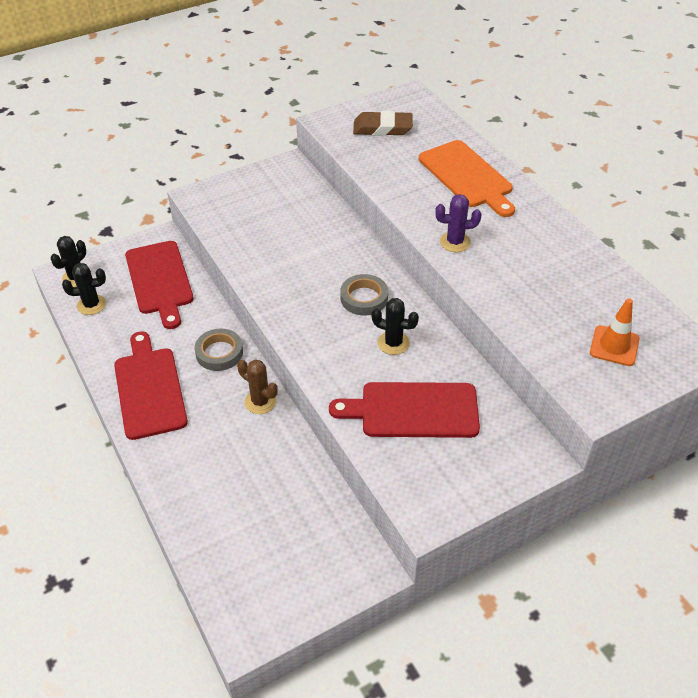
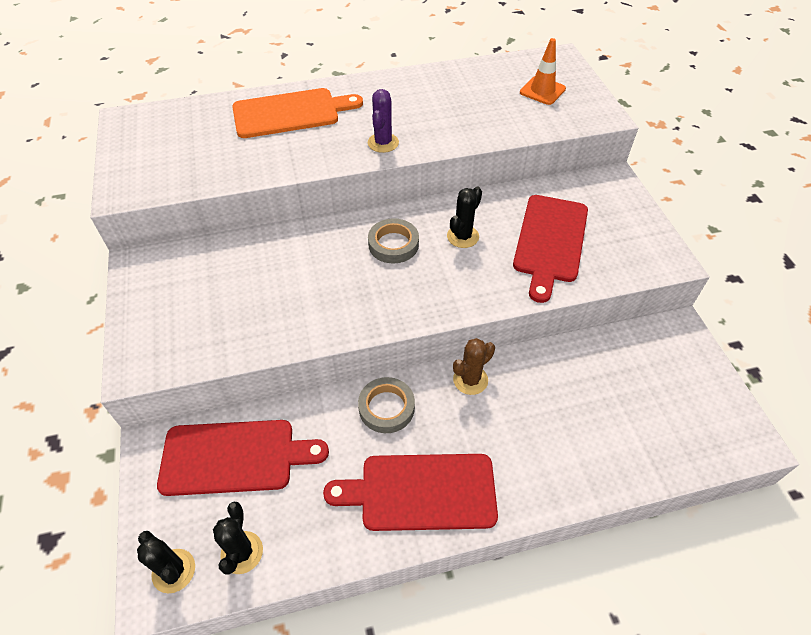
camera: 75 degrees left, 5 degrees up
(382, 128) = (169, 151): brown eraser -> none

